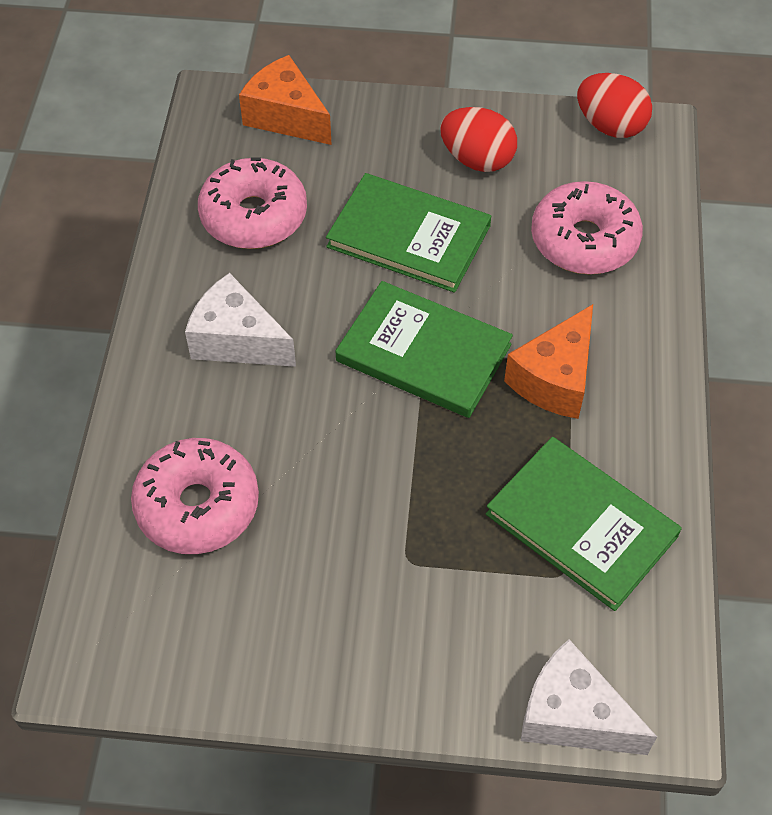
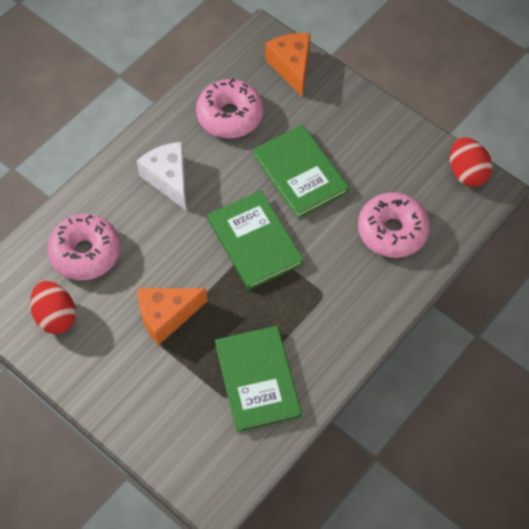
camera: 35 degrees right, 5 degrees up
(477, 160) = (373, 150): red egg -> red egg (56, 316)
(554, 379) = (309, 297): orange cheese -> orange cheese (166, 316)
(572, 715) = (174, 466): white cheese -> none

